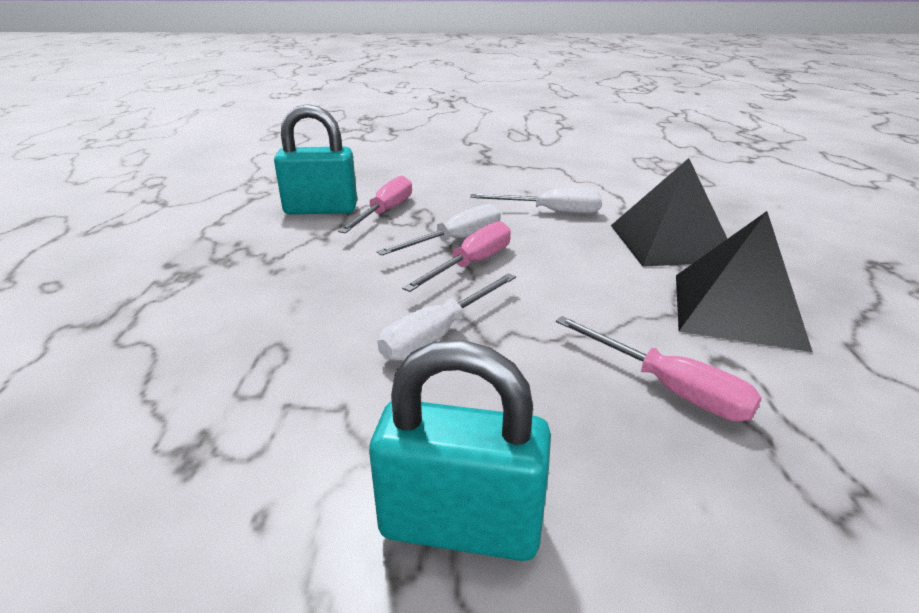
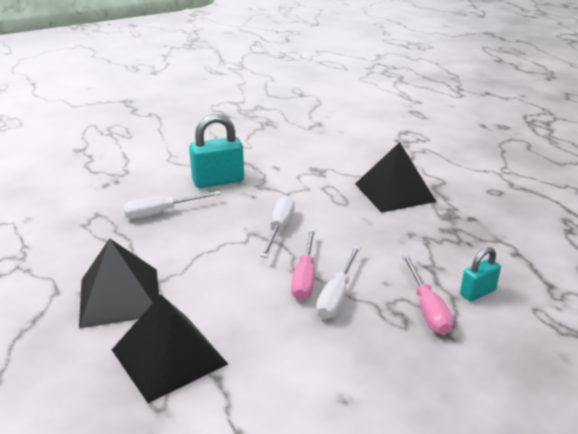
camera: 150 degrees right, 0 degrees up
(169, 335) = (394, 192): none -> black pyramid
(321, 209) = (477, 292): turquoise padlock -> turquoise padlock, size x0.58
(550, 211) = (293, 366): white screwdriver -> white screwdriver (161, 212)
(668, 388) = (159, 238): pink screwdriver -> none

